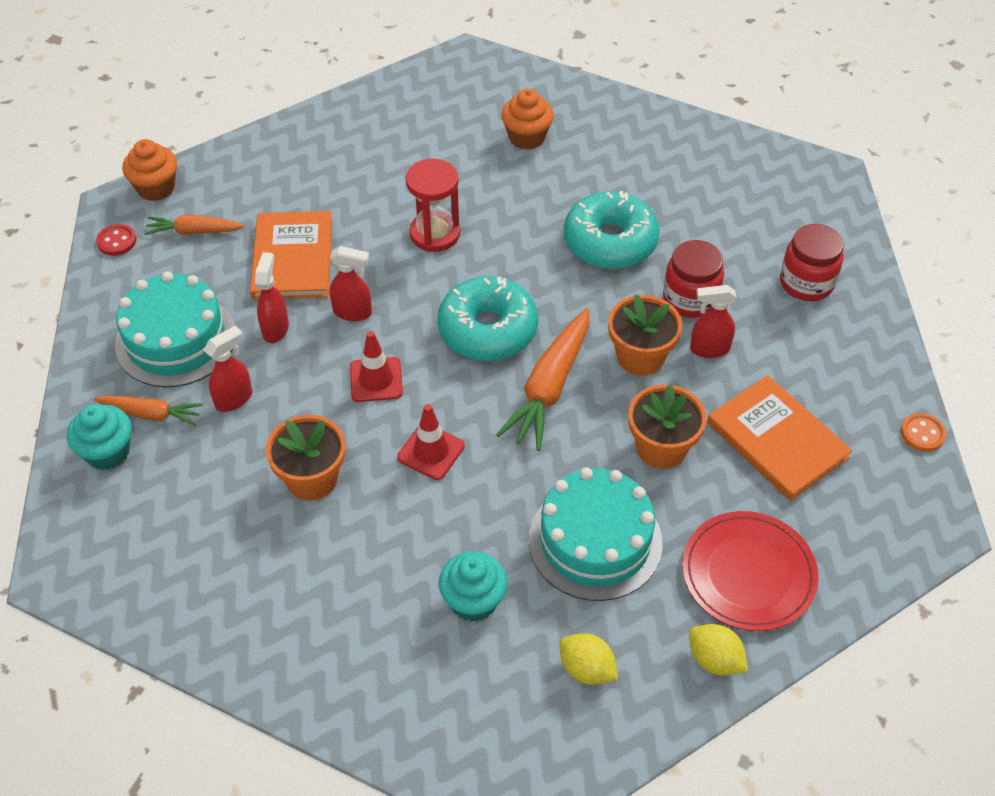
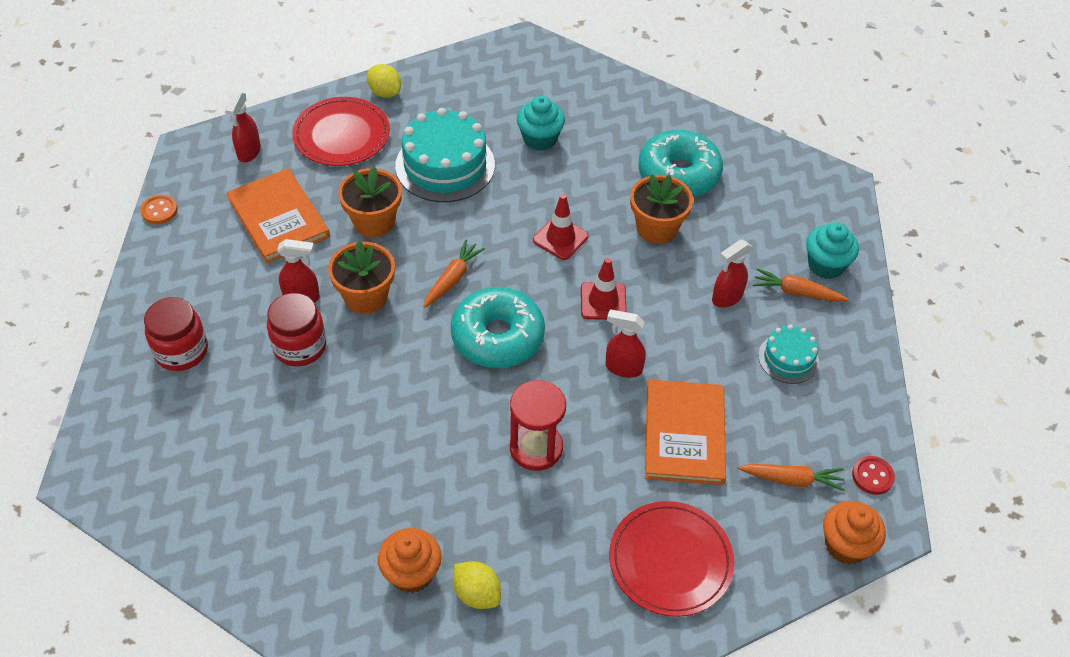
camera: 175 degrees left, 0 degrees up
(175, 339) = (788, 358): turquoise cake -> turquoise cake, size x0.54
(275, 328) = (696, 359): red spray bottle -> red spray bottle (249, 152)
(311, 164) = (670, 561): none -> red plate
(549, 387) = (452, 279): orange carrot -> orange carrot, size x0.59
(586, 669) = (470, 96): yellow lemon -> yellow lemon (477, 594)
(610, 242) = (356, 418): turquoise donut -> turquoise donut (678, 174)

